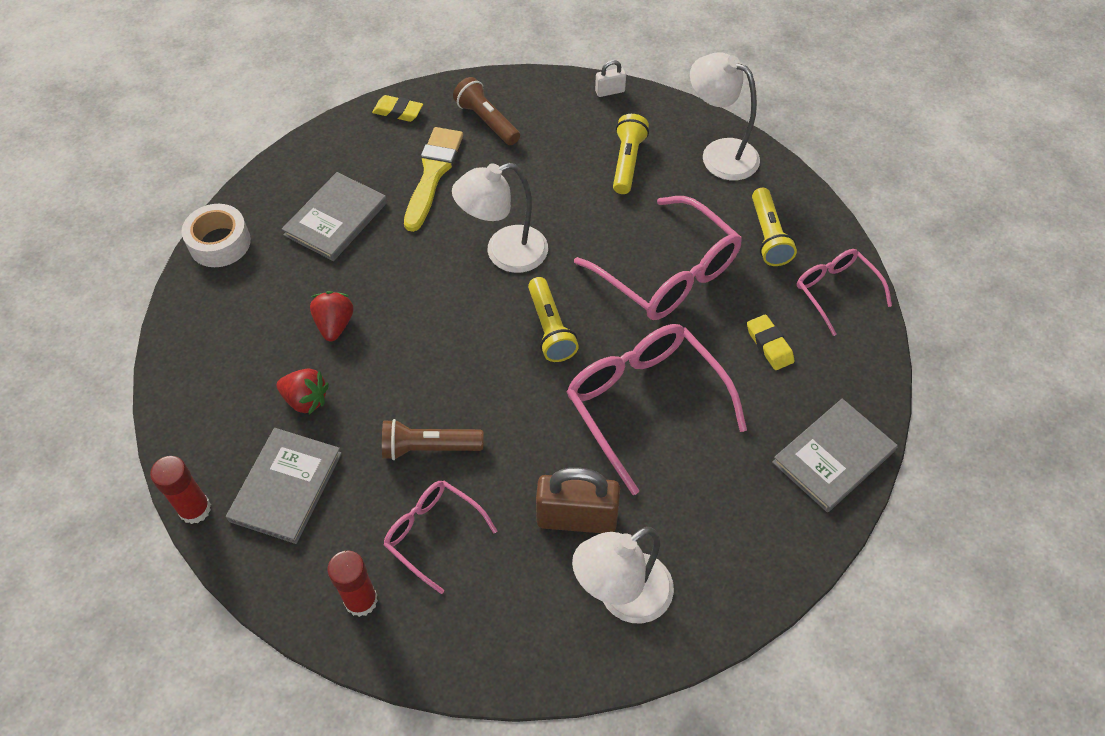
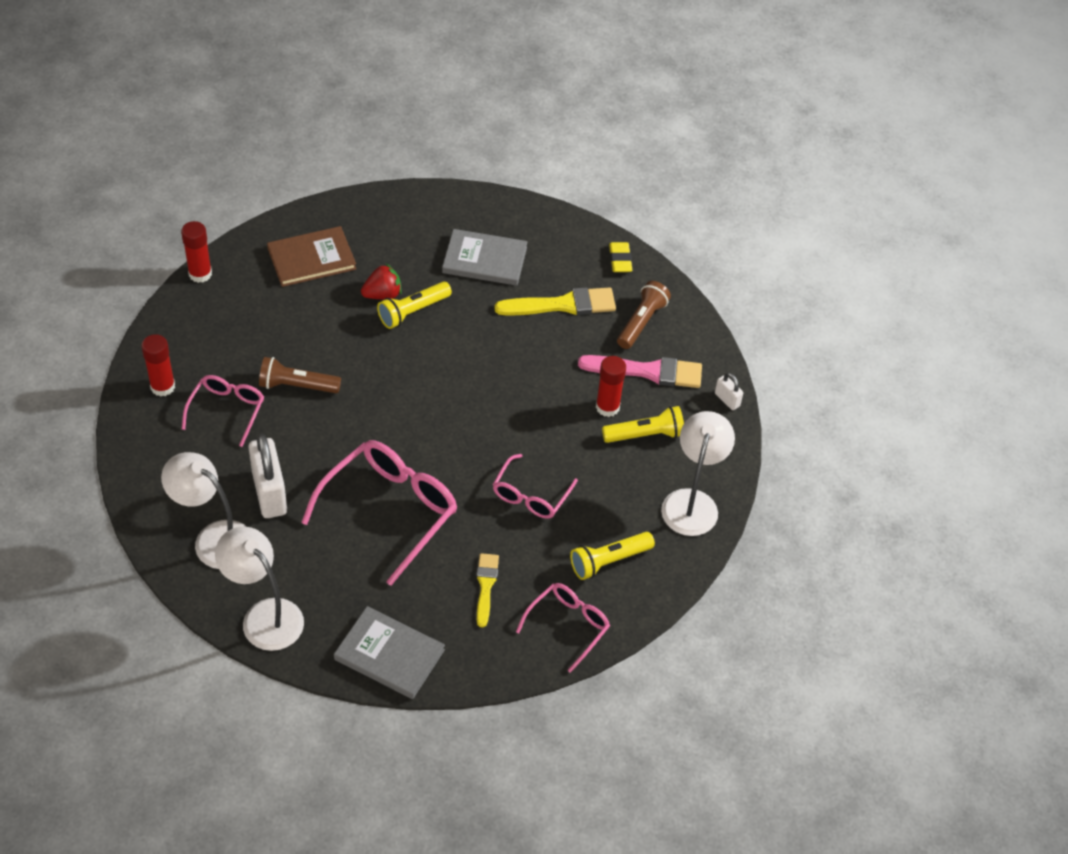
camera: 65 degrees right, 5 degrees down
(220, 243) = (428, 201): white tape -> none
(240, 380) = (311, 259): none -> brown book
(286, 486) = (235, 315): grey book -> none
(306, 400) = (310, 301): red strawberry -> none
(429, 447) = (297, 386): brown flashlight -> brown flashlight turned 60 degrees counterclockwise
(504, 253) = (500, 377): white lamp -> white lamp (264, 615)
(550, 136) = (647, 371): none -> pink brush
(550, 329) = (437, 429): yellow flashlight -> yellow flashlight (413, 311)
(576, 518) = (269, 493): brown padlock -> white padlock
(581, 179) = (607, 407): none -> red glue stick
(668, 274) = (530, 495): pink glasses -> pink glasses, size x0.58
(769, 345) = (485, 586): yellow eraser -> yellow brush

